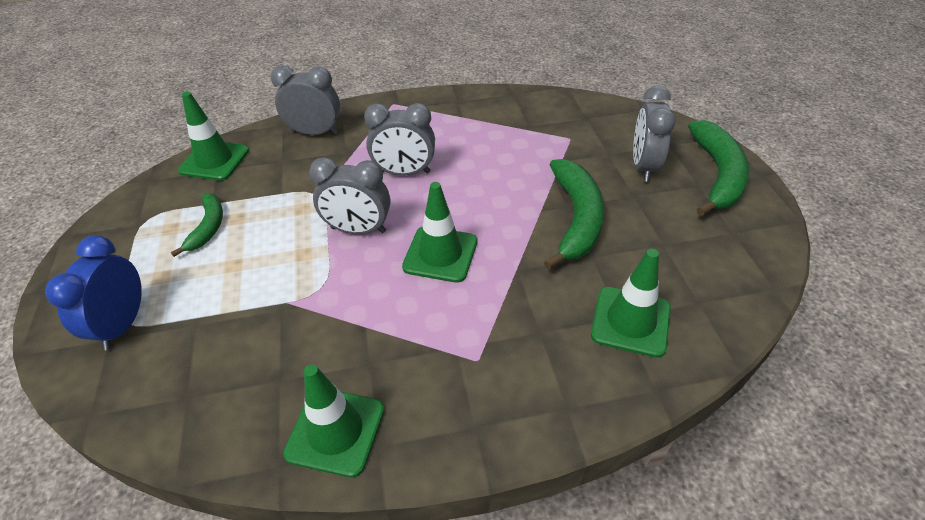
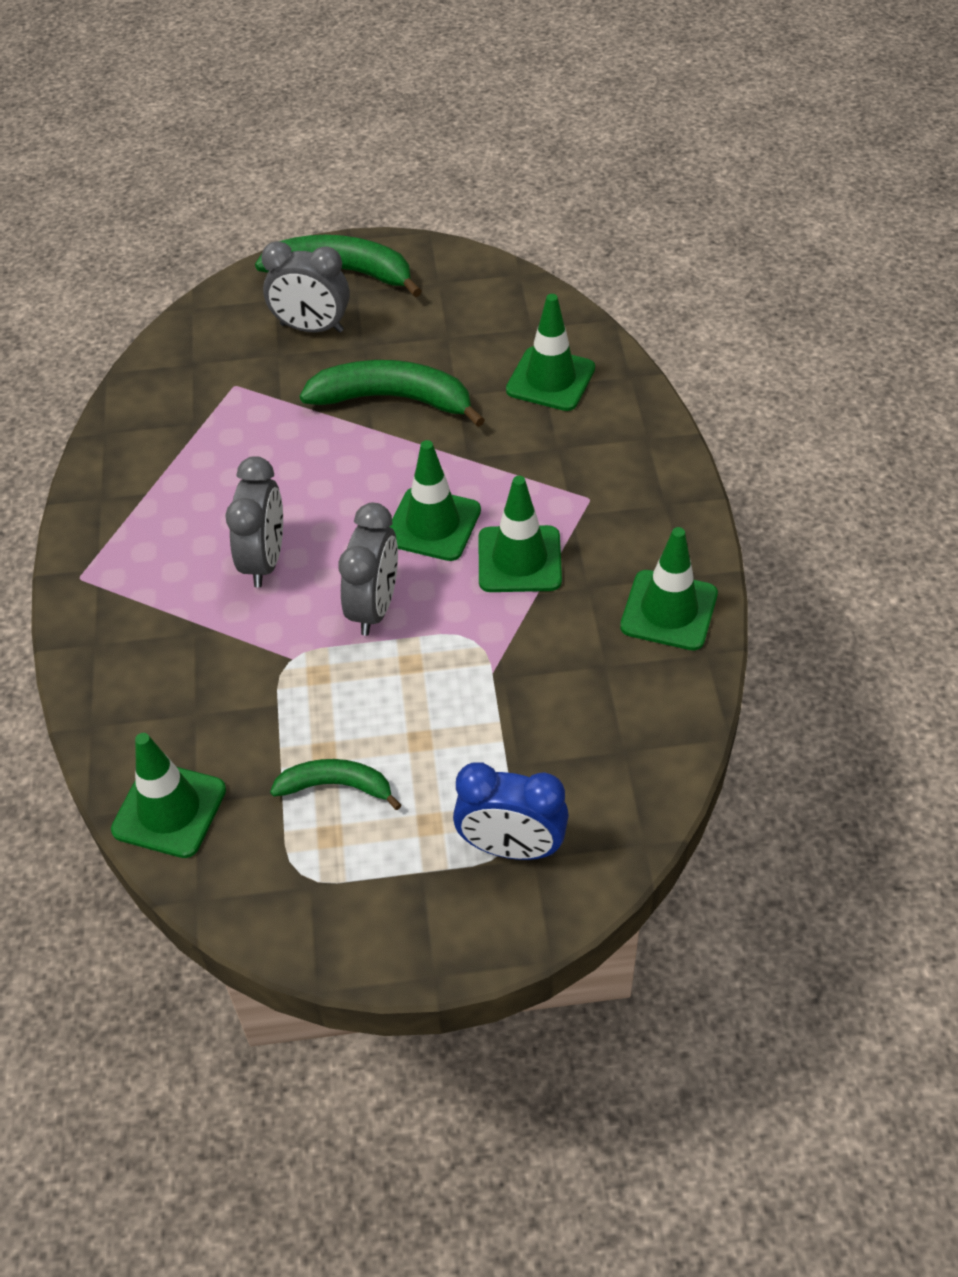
camera: 85 degrees left, 5 degrees up
(315, 133) = (130, 676): grey clock -> none
(402, 312) = (519, 559): none -> green traffic cone

